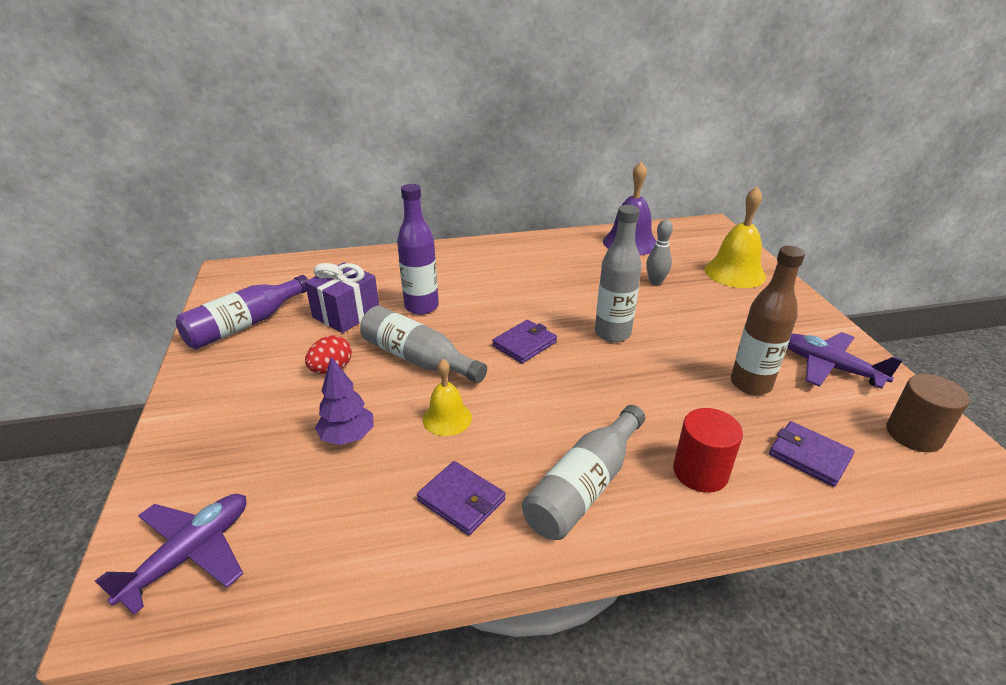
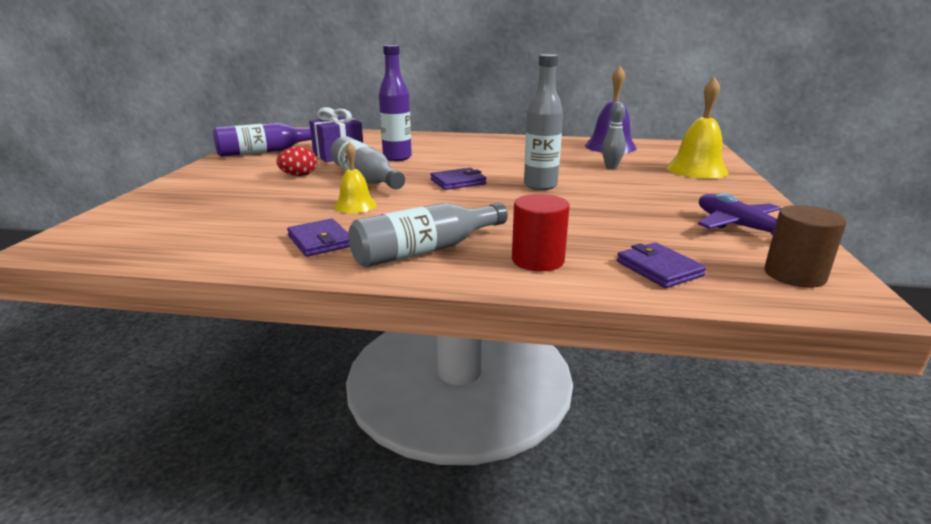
camera: 20 degrees right, 10 degrees down
(190, 555) = (116, 233): purple plane -> none
(347, 437) = (274, 203): purple tree -> none
(750, 384) = (643, 225): brown bottle -> none

